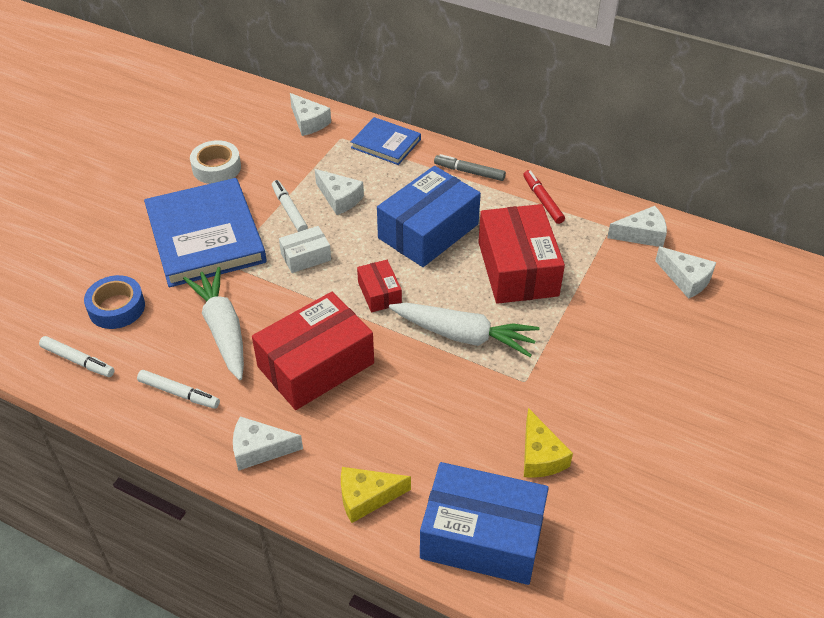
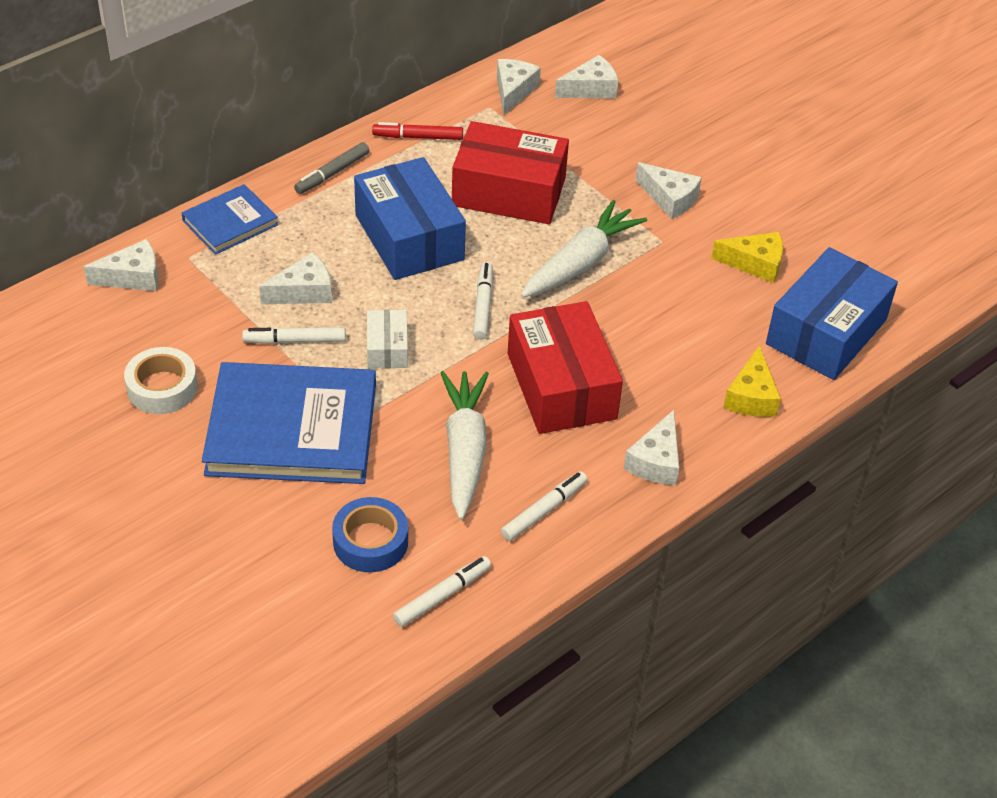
camera: 70 degrees left, 0 degrees up
(222, 329) = (464, 450): white carrot -> white carrot turned 90 degrees clockwise
(379, 293) = (483, 305): red box -> white marker
(583, 371) = (669, 199): none -> white cheese

